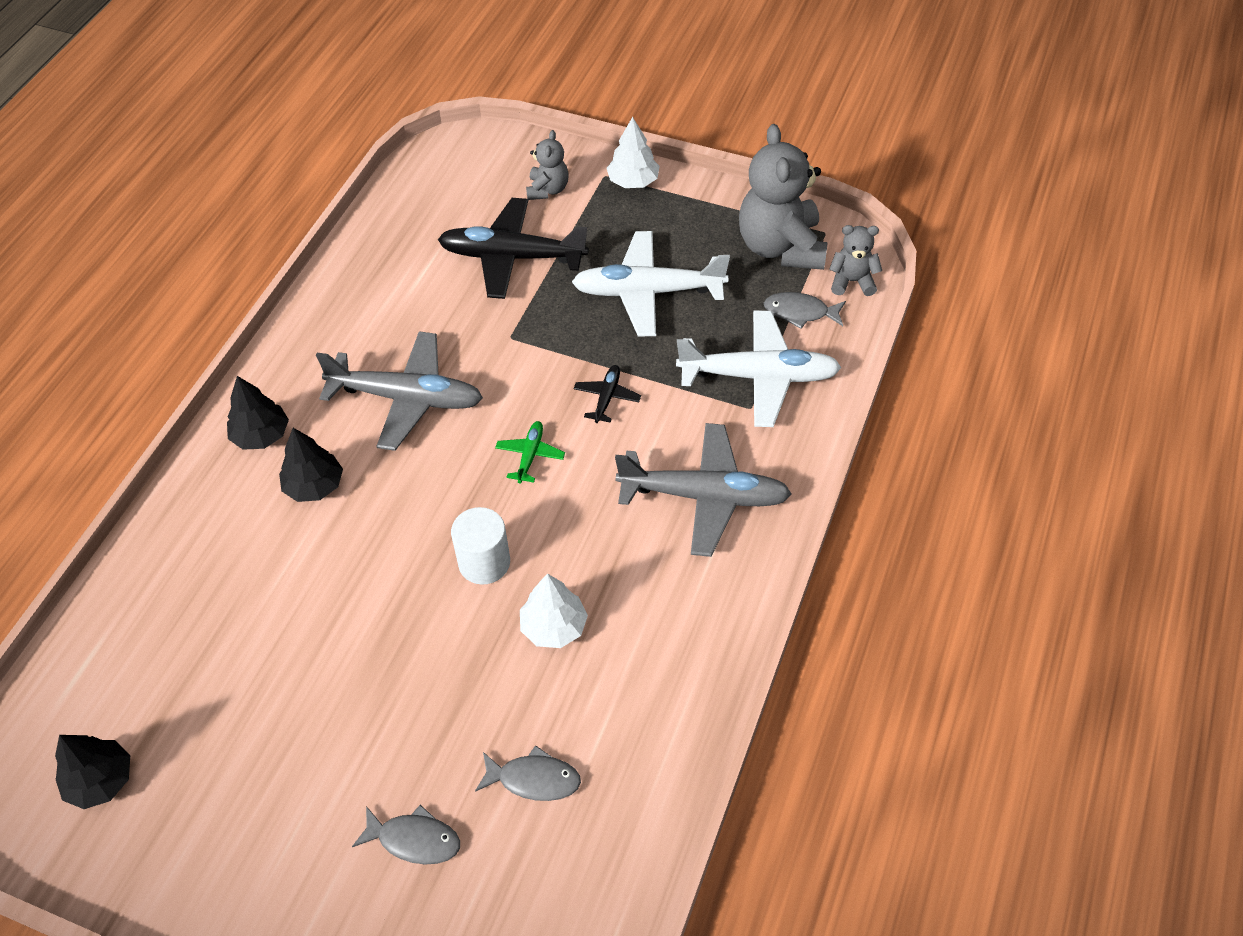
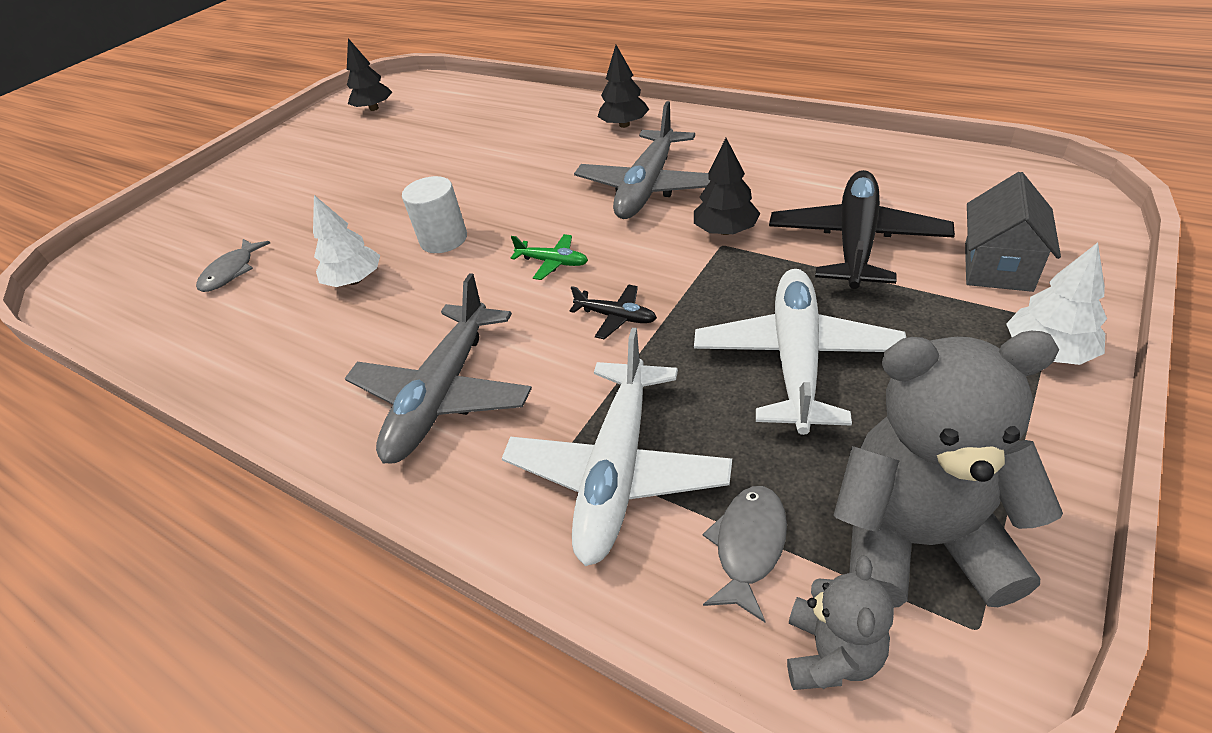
camera: 105 degrees right, 10 degrees down
(314, 486) = (563, 152): black tree -> black tree (725, 231)
(414, 840) = (238, 219): grey fish -> none
(547, 190) = (997, 267): grey teddy bear -> grey house

